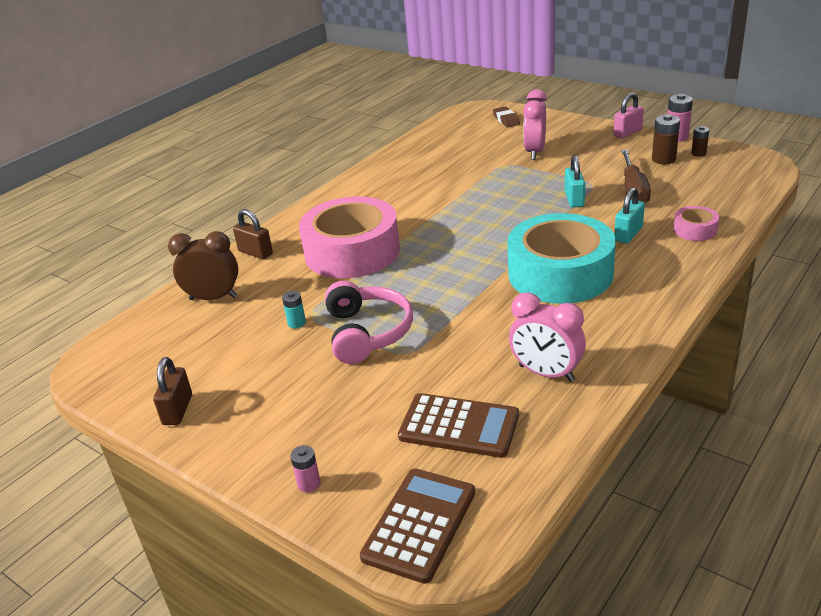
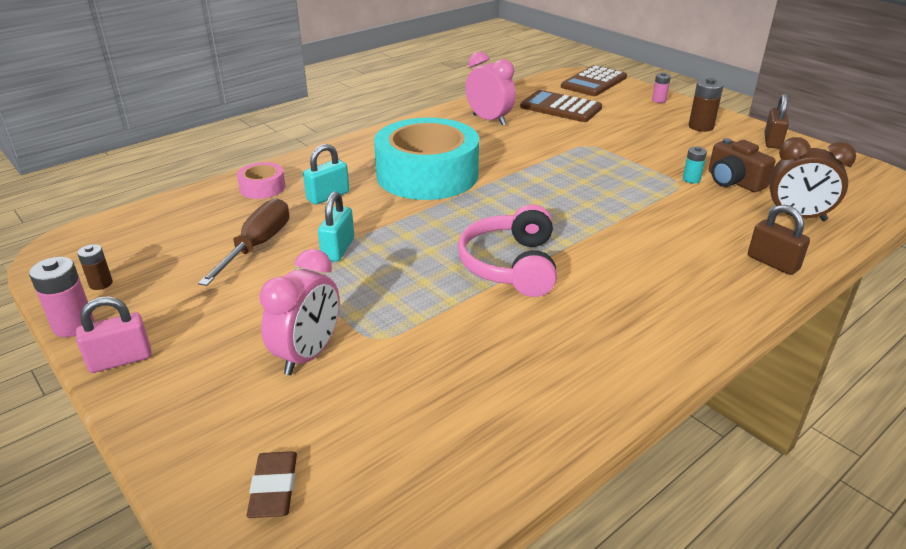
camera: 170 degrees left, 0 degrees up
(254, 329) = (733, 181): none -> brown camera
(352, 252) = (640, 238): pink tape -> none
(367, 333) = (622, 162): pink headphones -> pink headphones (511, 265)
(663, 159) = (156, 285): brown battery -> brown battery (701, 127)

